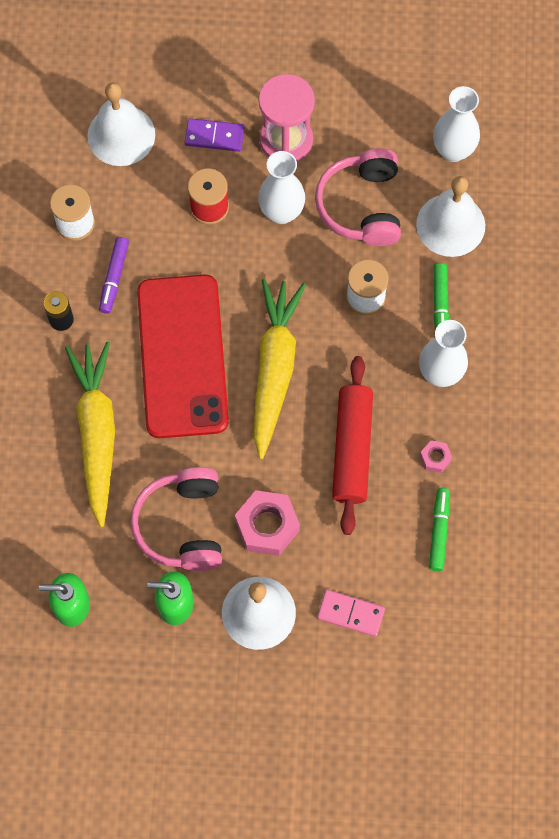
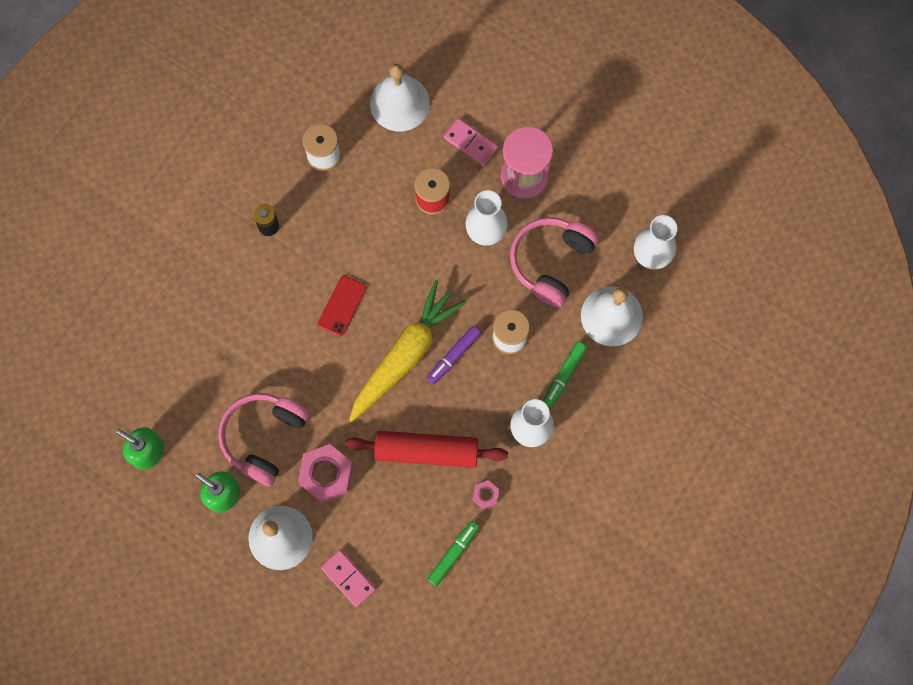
camera: 30 degrees right, 5 degrees up
(96, 433) = (243, 329): yellow carrot -> none
(114, 278) = (327, 215): purple marker -> purple marker (453, 356)
(182, 356) = (342, 306): red phone -> red phone, size x0.40
(214, 136) = (470, 143): purple domino -> pink domino
(352, 449) = (426, 451): red rolling pin -> red rolling pin turned 60 degrees clockwise

